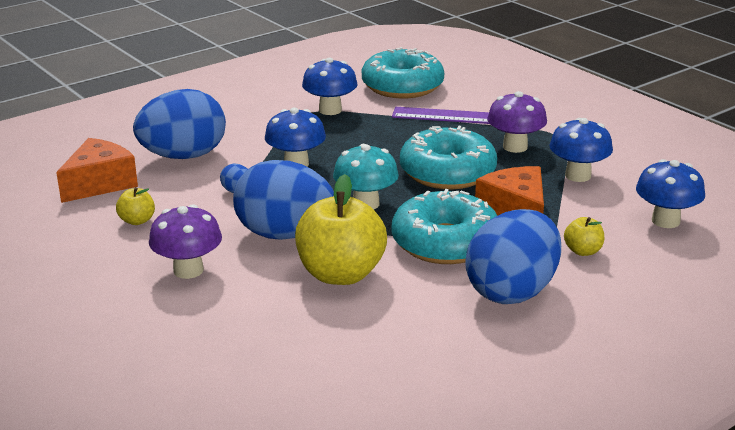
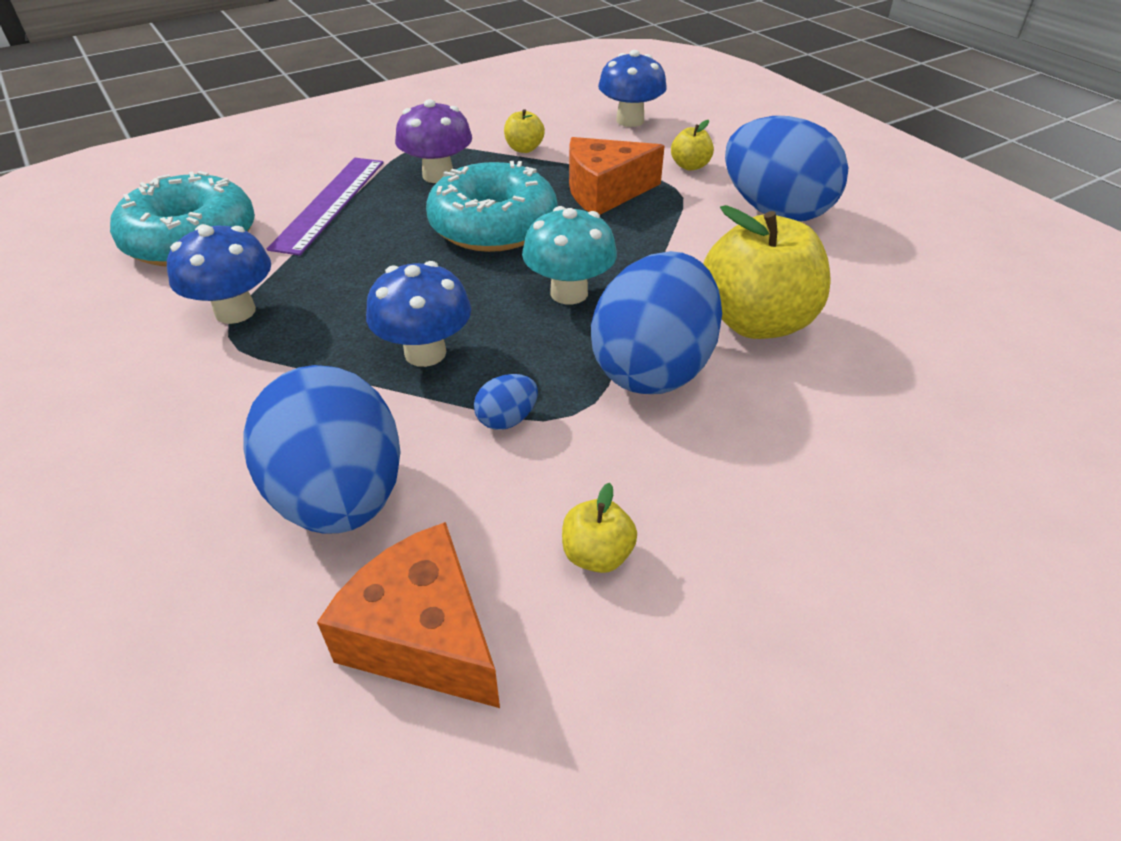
camera: 85 degrees left, 15 degrees up
(188, 270) = (765, 473): purple mushroom -> none
(445, 243) = (674, 242): turquoise donut -> none
(578, 175) = (524, 149): blue mushroom -> yellow apple

